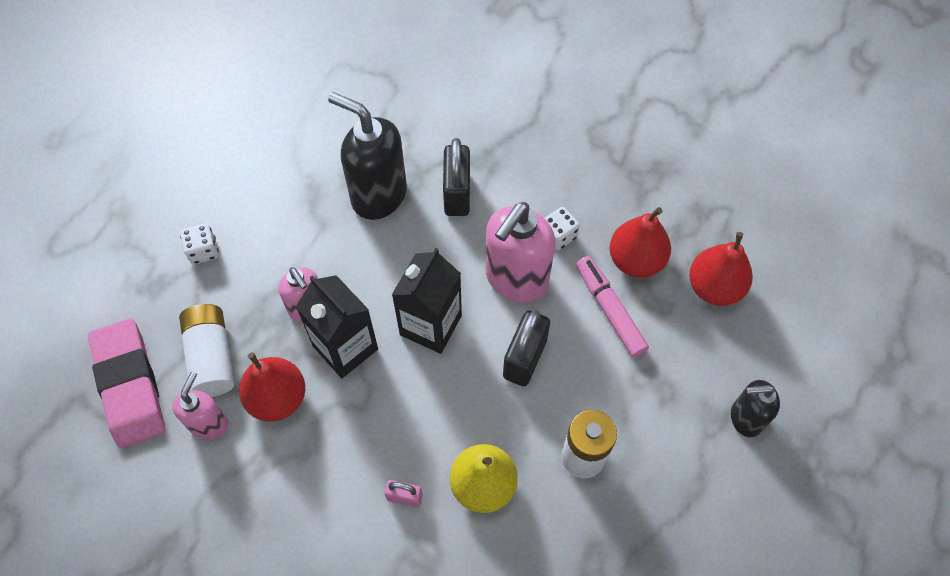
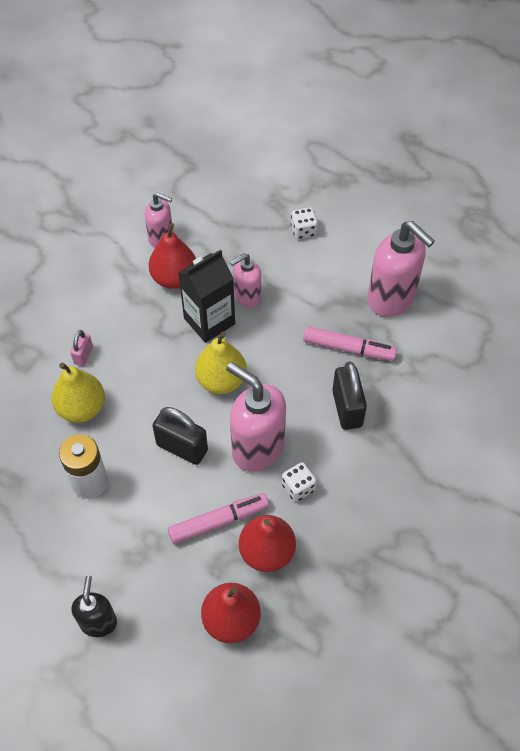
camera: 95 degrees right, 5 degrees down
(130, 385) = (198, 193): pink eraser -> none
(211, 357) = (213, 238): white battery -> none
(308, 155) = (391, 299): none -> pink soap dispenser
(378, 195) = (348, 348): black soap dispenser -> pink marker
(430, 325) = (221, 380): black carton -> yellow pear
(457, 194) = (347, 408): black padlock -> black padlock turned 75 degrees clockwise

